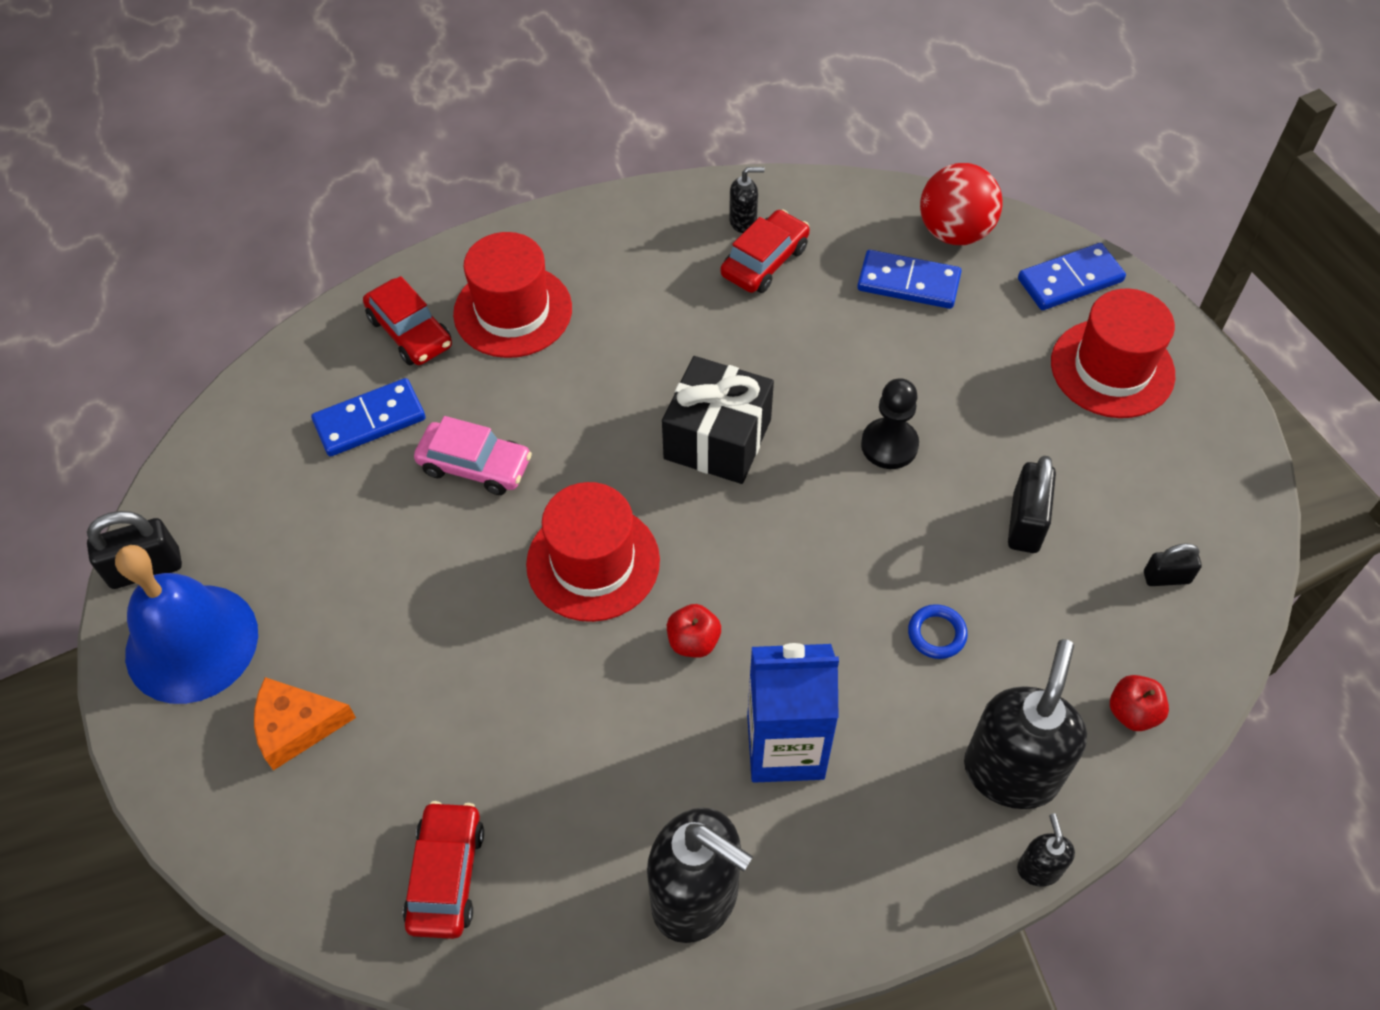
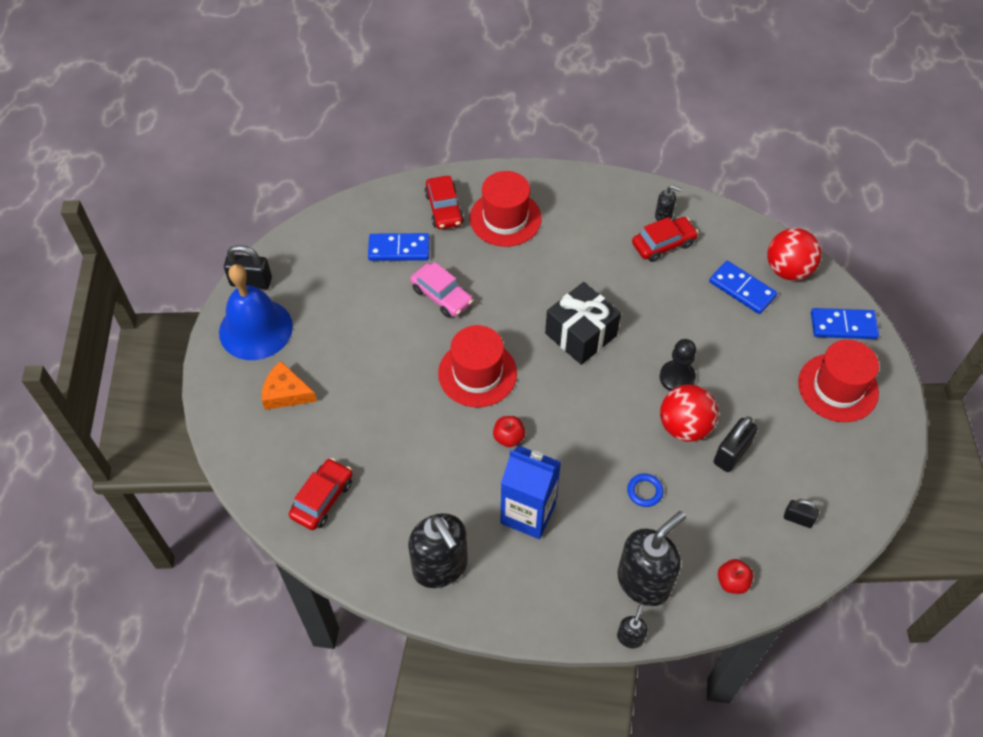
camera: 25 degrees right, 0 degrees up
(939, 512) = (684, 426): none -> red ball

